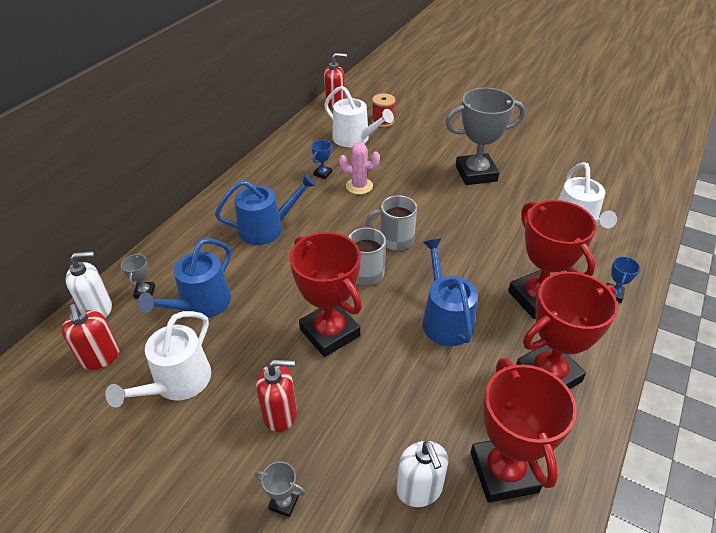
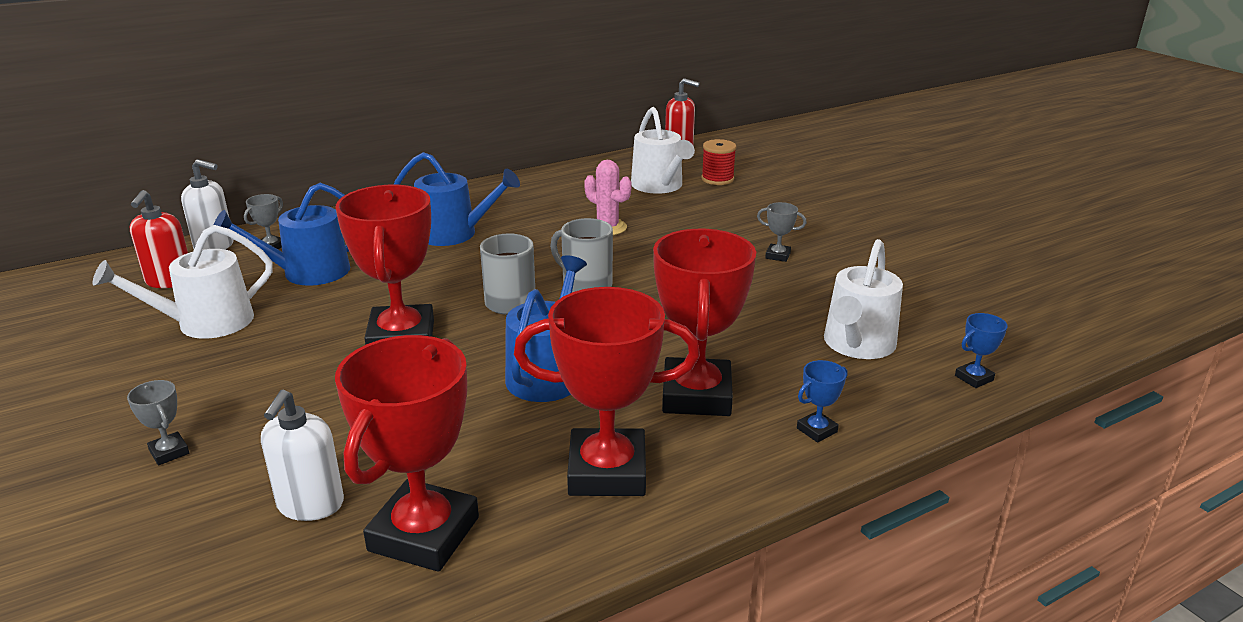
camera: 30 degrees right, 15 degrees down
(280, 414) = (262, 383): red soap dispenser -> none
(323, 173) = (579, 206): blue trophy -> blue trophy (974, 378)
(476, 173) = (777, 256): grey trophy -> grey trophy, size x0.41

